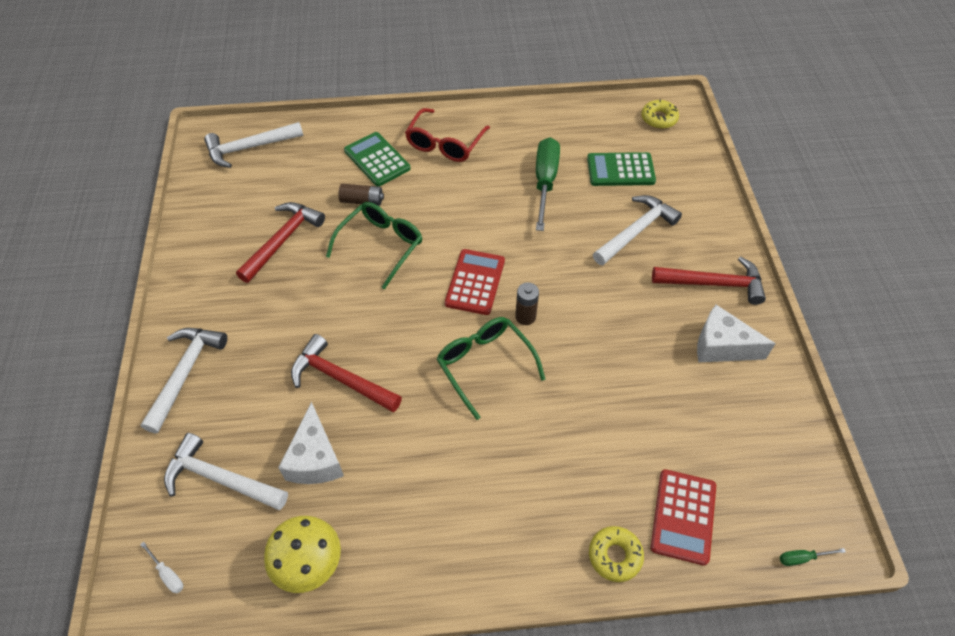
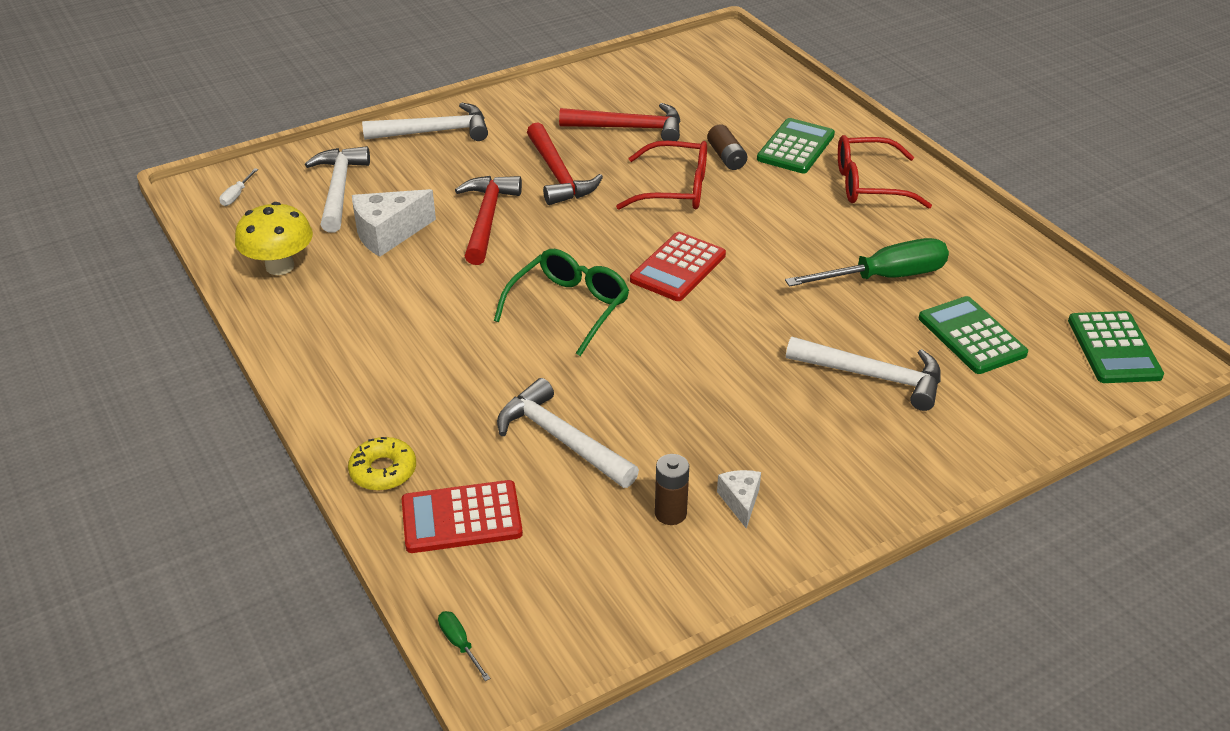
camera: 65 degrees right, 15 degrees down
(250, 148) = (733, 67): white hammer -> white hammer (561, 439)
(381, 245) = (675, 189): green glasses -> red glasses
(475, 282) = (678, 268): red calculator -> red calculator turned 135 degrees clockwise
(525, 316) = (658, 319): brown battery -> brown battery (670, 513)
(659, 118) = (1114, 348): yellow donut -> green calculator
(713, 283) = (844, 471): red hammer -> red hammer (558, 174)
(721, 346) = (740, 501): white cheese -> white cheese, size x0.55

